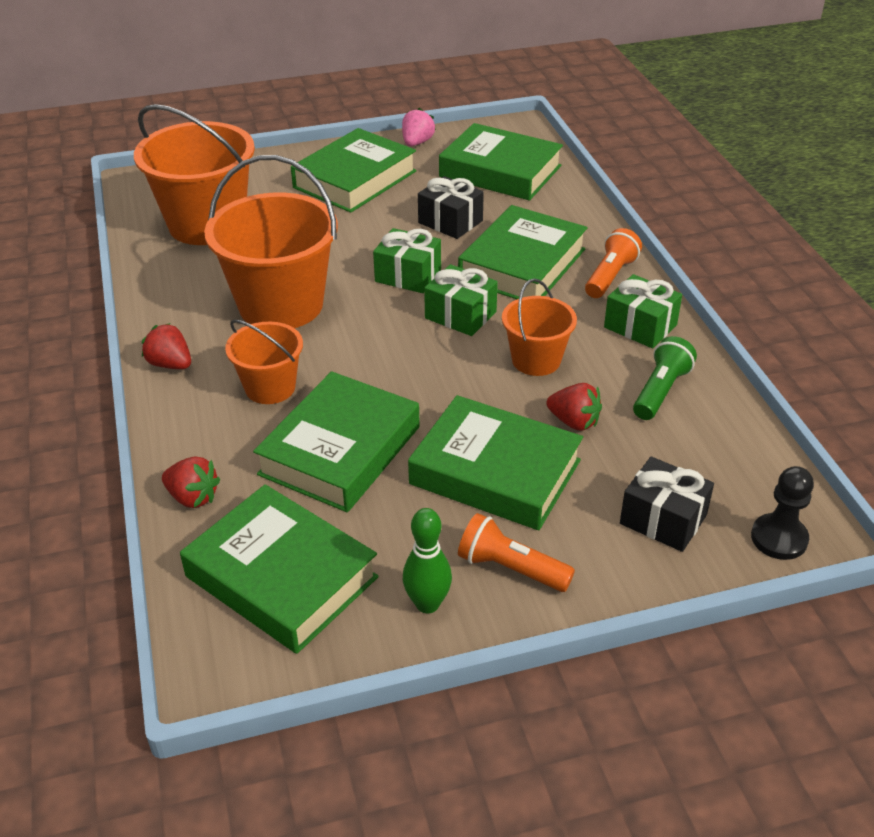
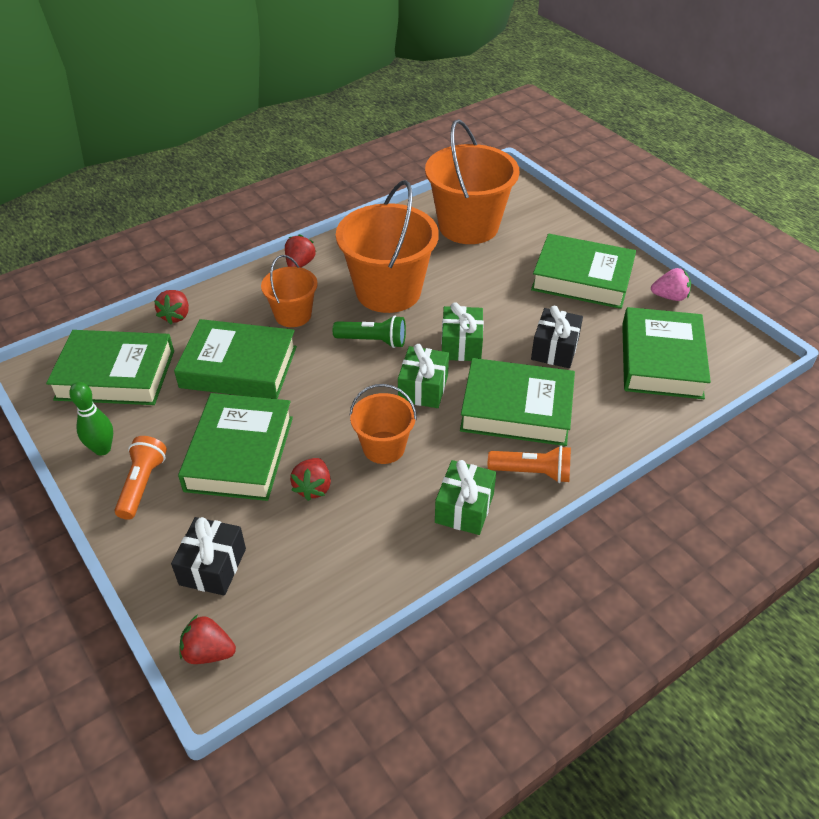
camera: 70 degrees right, 5 degrees up
(282, 576) = (115, 375): green book -> green book turned 75 degrees clockwise
(660, 391) = (375, 538): green flashlight -> green flashlight (373, 341)
(779, 538) = (208, 652): black pawn -> red strawberry

